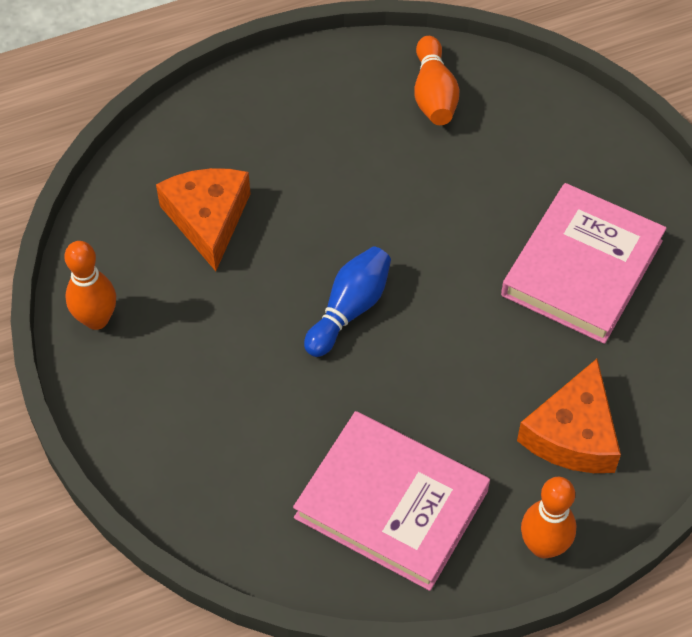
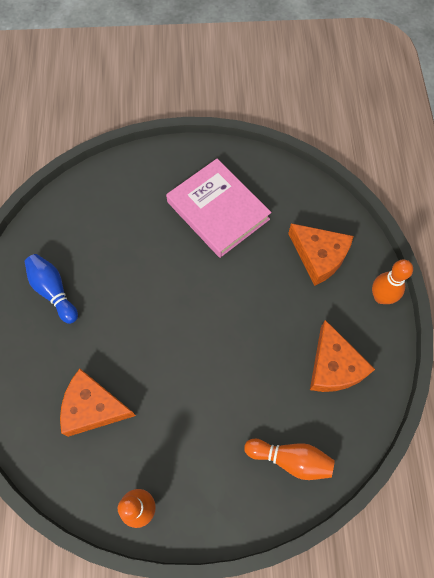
camera: 70 degrees left, 10 degrees up
(349, 309) = (196, 343): blue bowling pin -> blue bowling pin (53, 291)
(391, 504) = (334, 366): pink book -> orange cheese
(433, 95) = (62, 240): orange bowling pin -> orange bowling pin (290, 459)

